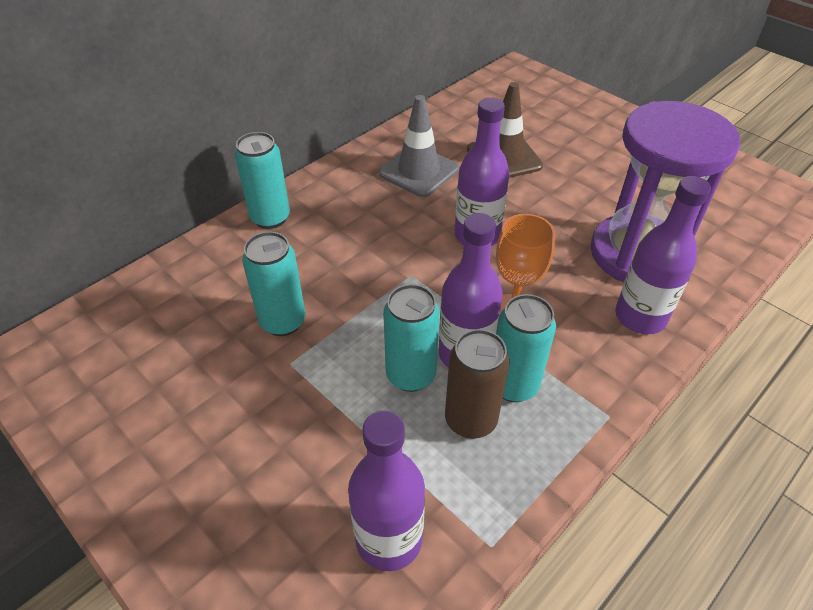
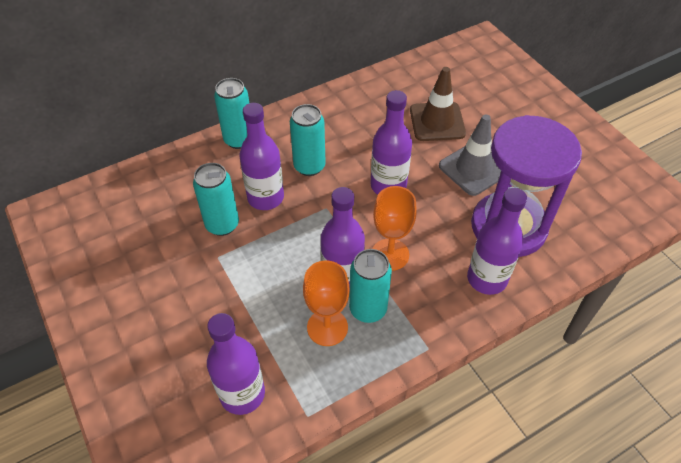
camera: 15 degrees right, 5 degrees up
(329, 278) = (265, 198): none -> purple bottle
(411, 375) = (298, 285): turquoise can -> turquoise can (309, 166)
(418, 171) = (364, 121): grey traffic cone -> grey traffic cone (473, 169)
(470, 420) = (327, 327): brown can -> orange goblet

